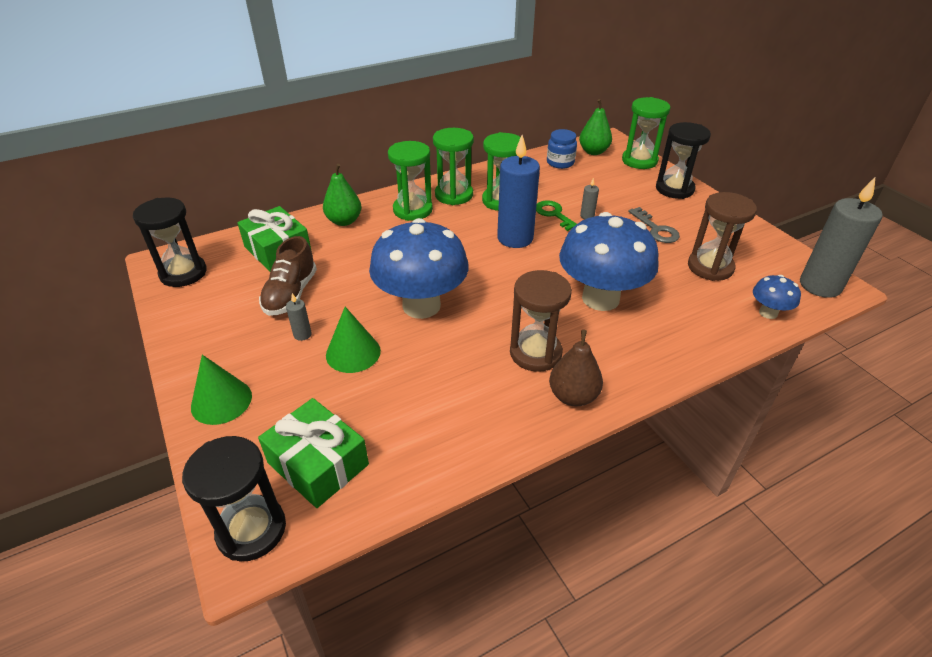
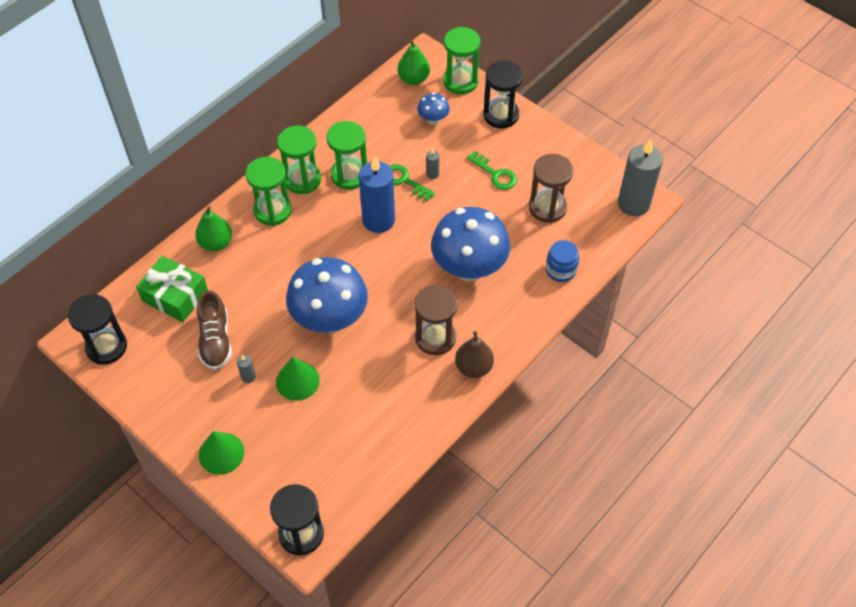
camera: 20 degrees left, 15 degrees up
(318, 463) = (319, 476): green gift -> none
(560, 162) = (386, 104): blue jar -> blue jar (560, 270)
(656, 229) = (495, 174): grey key -> green key
(768, 313) = (597, 245): blue mushroom -> blue mushroom (433, 120)

